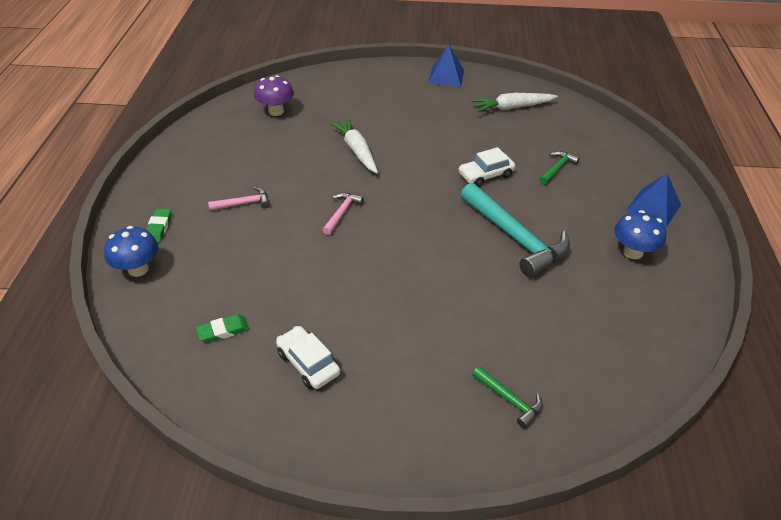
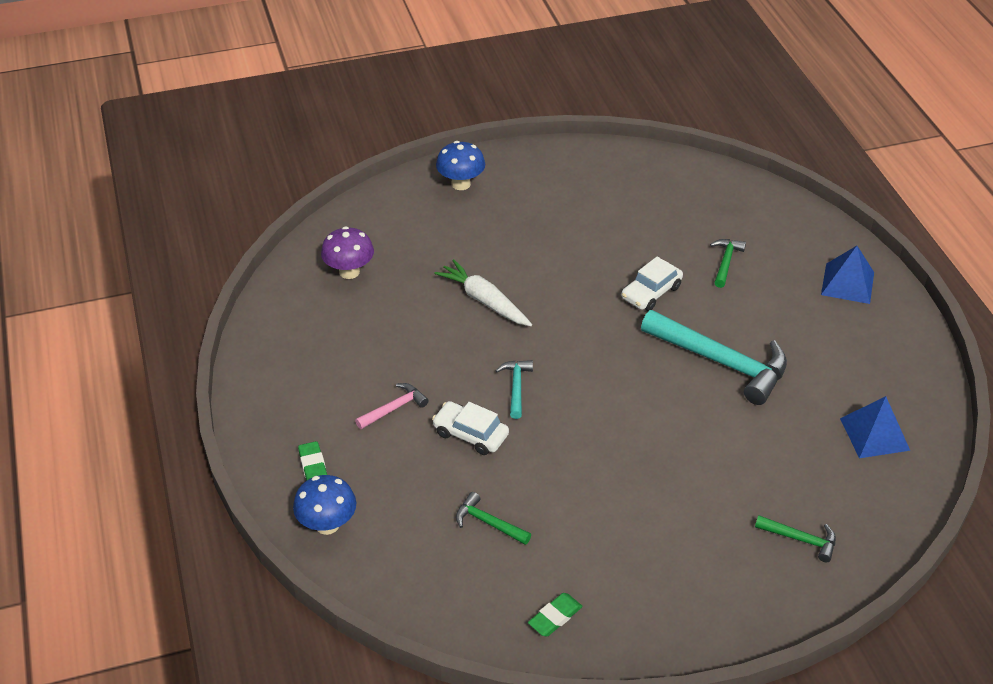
camera: 20 degrees left, 0 degrees up
(223, 331) = (473, 562): green eraser -> green eraser (555, 617)
(255, 304) = (488, 523): none -> green hammer
(308, 363) = (585, 567): white car -> white car (470, 434)
(342, 213) = (516, 387): pink hammer -> turquoise hammer
(446, 76) = (532, 165): blue pyramid -> blue pyramid (874, 434)
(512, 107) = (635, 191): white carrot -> none
(633, 252) = (848, 344): blue mushroom -> blue mushroom (461, 184)

